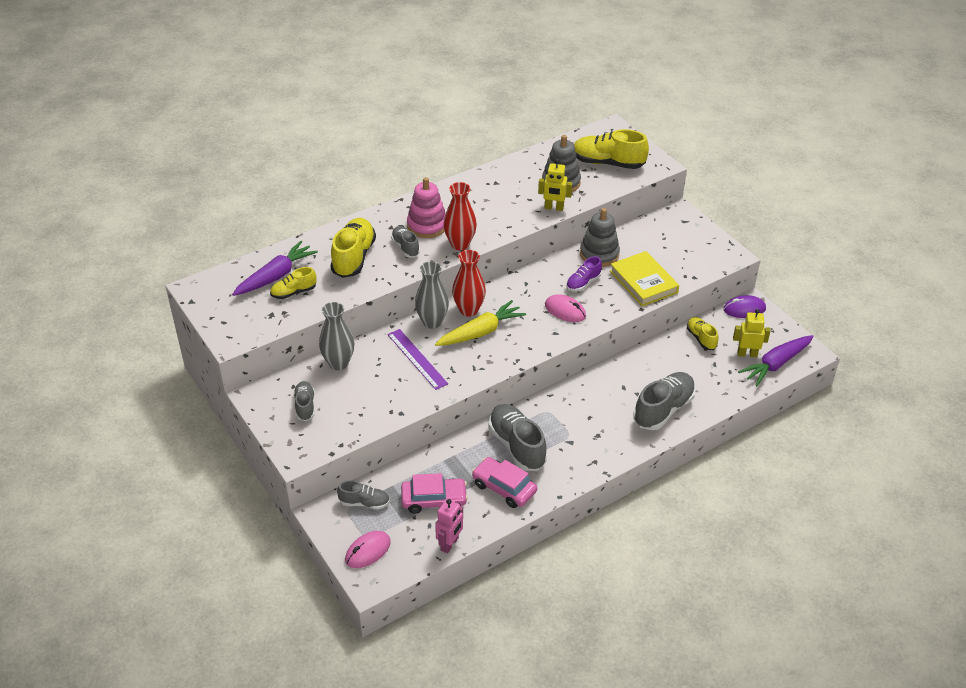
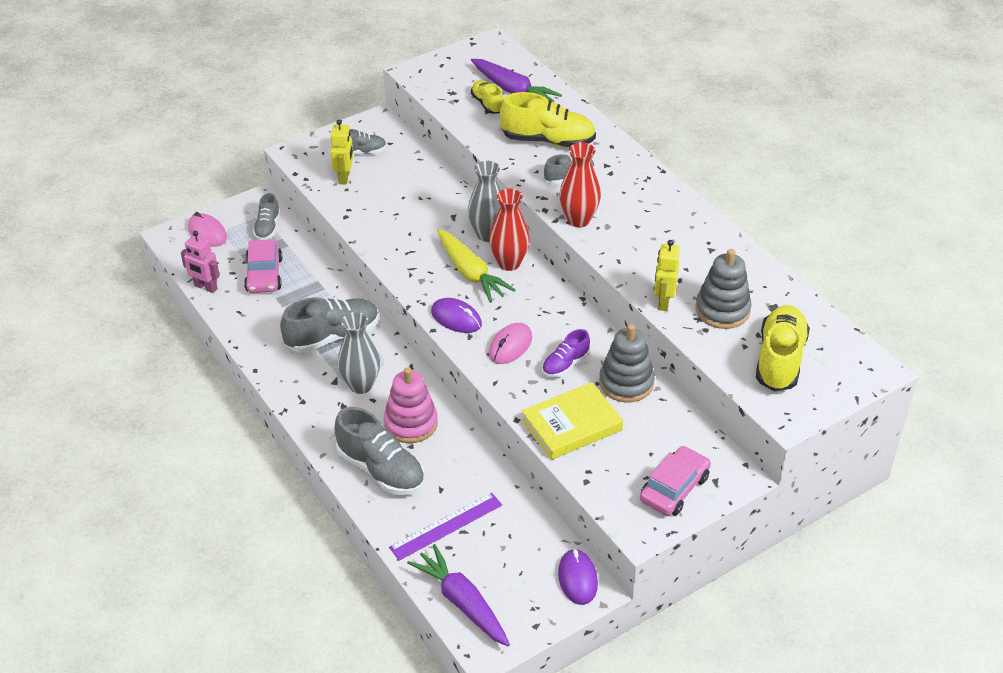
camera: 90 degrees right, 0 degrees up
(338, 363) = (422, 170): grey vase -> grey vase (361, 385)
(417, 359) = (427, 225): purple ruler -> purple ruler (446, 526)
(427, 226) = (612, 193): pink stacking toy -> pink stacking toy (411, 423)
(504, 488) = (273, 326): pink car -> pink car (674, 488)
(535, 340) = (456, 318): none -> purple mouse
(583, 283) = (565, 364): purple shoe -> purple shoe turned 90 degrees counterclockwise
(701, 338) = (513, 521): yellow shoe -> none
(747, 354) = (483, 570): yellow robot -> yellow robot (344, 177)

